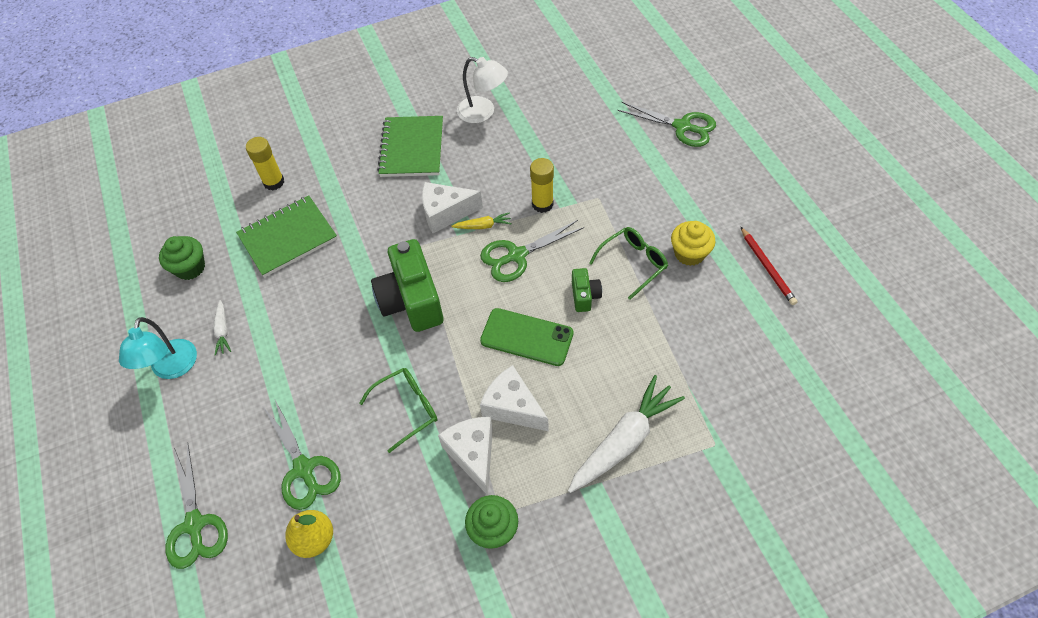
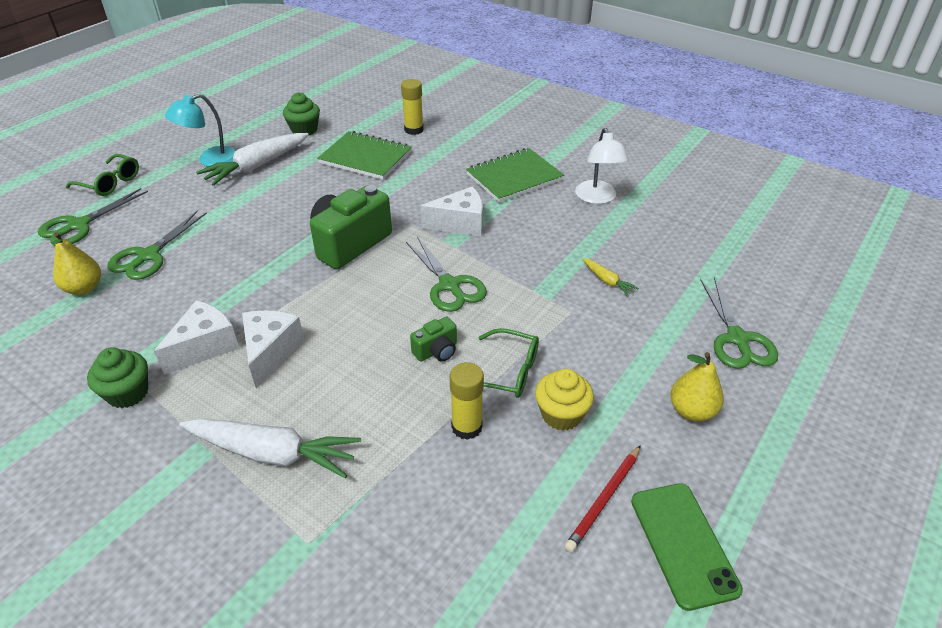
camera: 55 degrees right, 15 degrees down
(223, 331) = (257, 166): white carrot -> white carrot, size x2.15
(406, 409) = (234, 286): green glasses -> green glasses (110, 182)
(446, 213) = (460, 224): white cheese -> white cheese turned 120 degrees clockwise
(483, 226) = (465, 250): yellow carrot -> yellow carrot (607, 281)
(517, 255) = (449, 285): green scissors -> green scissors turned 150 degrees counterclockwise
(526, 337) = (357, 329): green phone -> green phone (683, 544)
(542, 204) = (525, 277): yellow glue stick -> yellow glue stick (467, 427)
(726, 186) = (692, 411): none -> yellow pear

